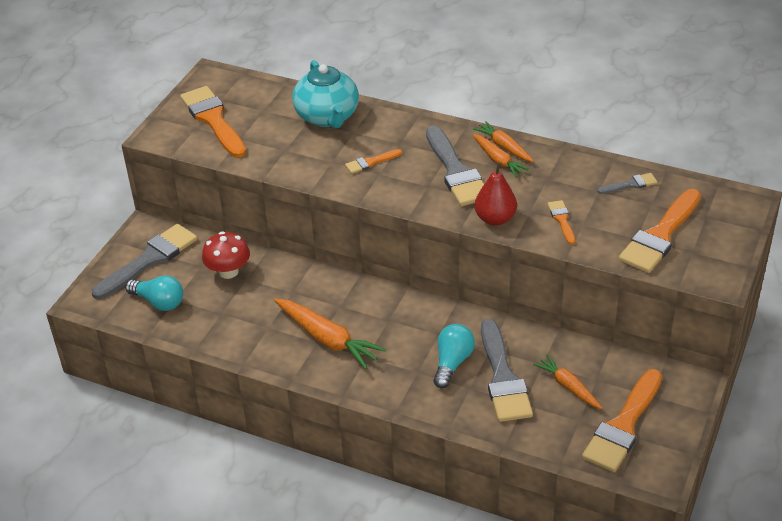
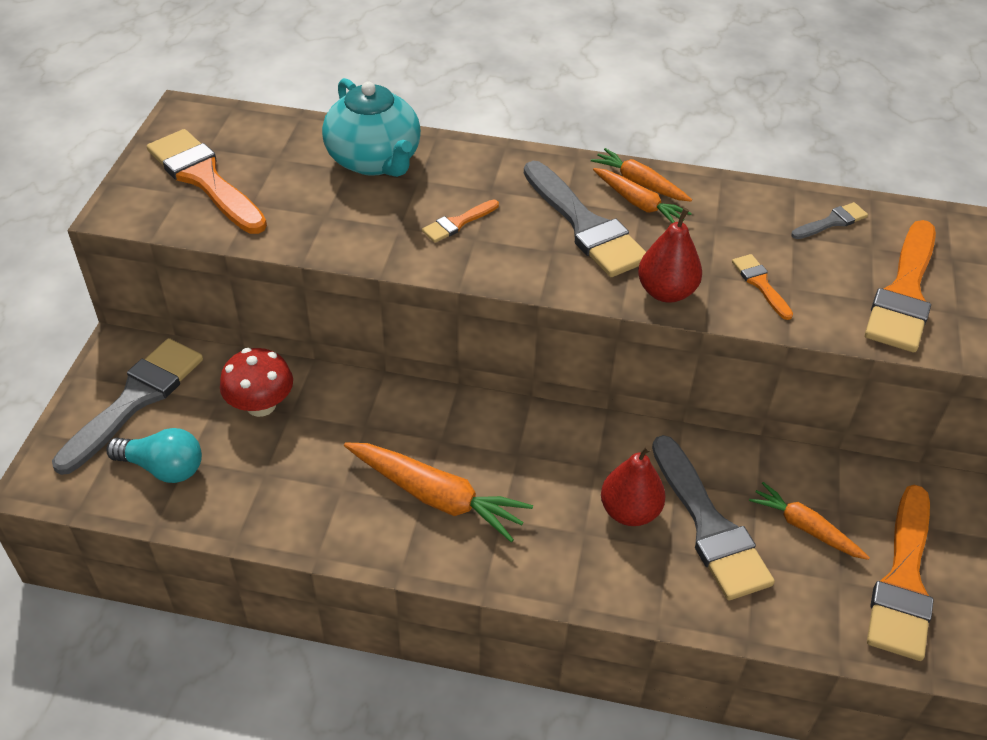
camera: 15 degrees left, 5 degrees up
(452, 363) = (629, 511): turquoise light bulb -> red pear

